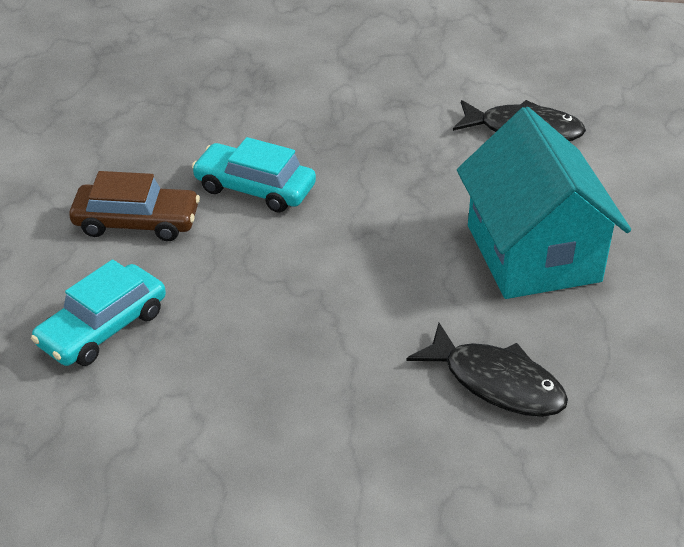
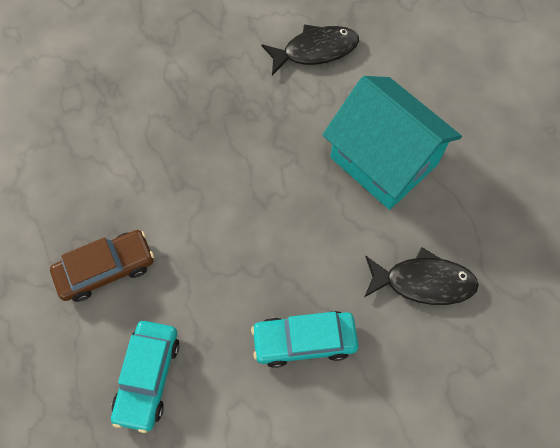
camera: 30 degrees left, 25 degrees up
(255, 188) = (168, 194): turquoise car -> turquoise car (304, 341)

